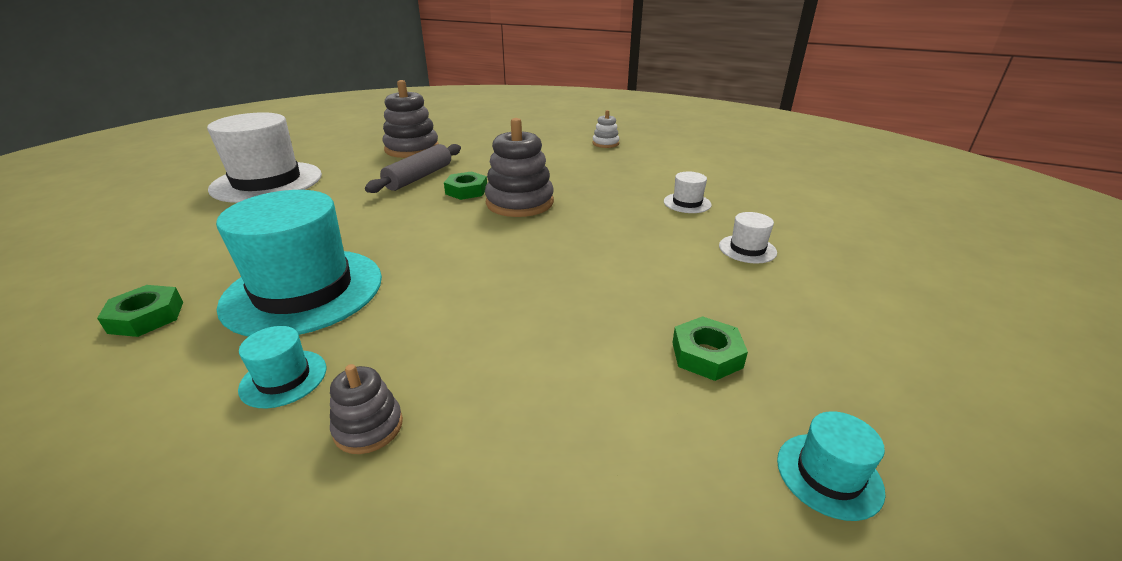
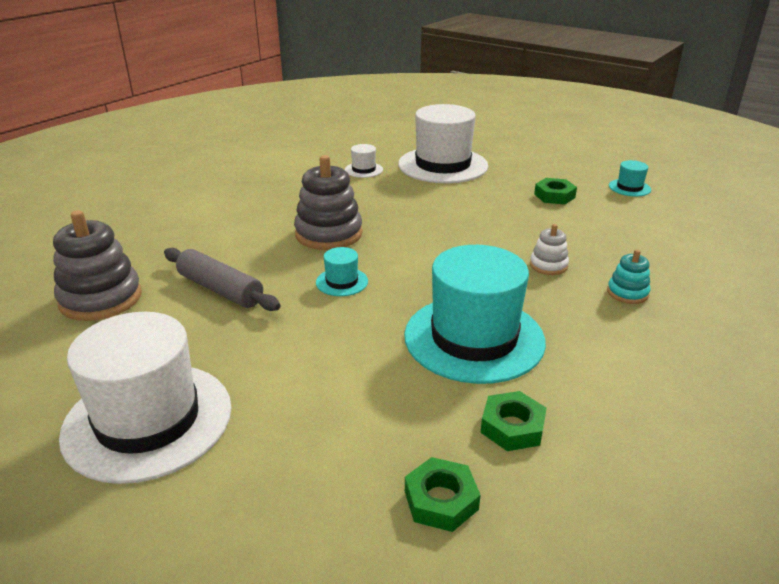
camera: 80 degrees left, 0 degrees up
(283, 378) = (590, 330): turquoise hat -> turquoise hat (342, 282)
(368, 427) = (627, 293): grey stacking toy -> turquoise stacking toy
(466, 191) = (282, 260): green nut -> green nut (441, 500)
(605, 143) = (195, 181): white stacking toy -> white stacking toy (548, 265)
(747, 249) = (443, 165): white hat -> white hat, size x2.36

